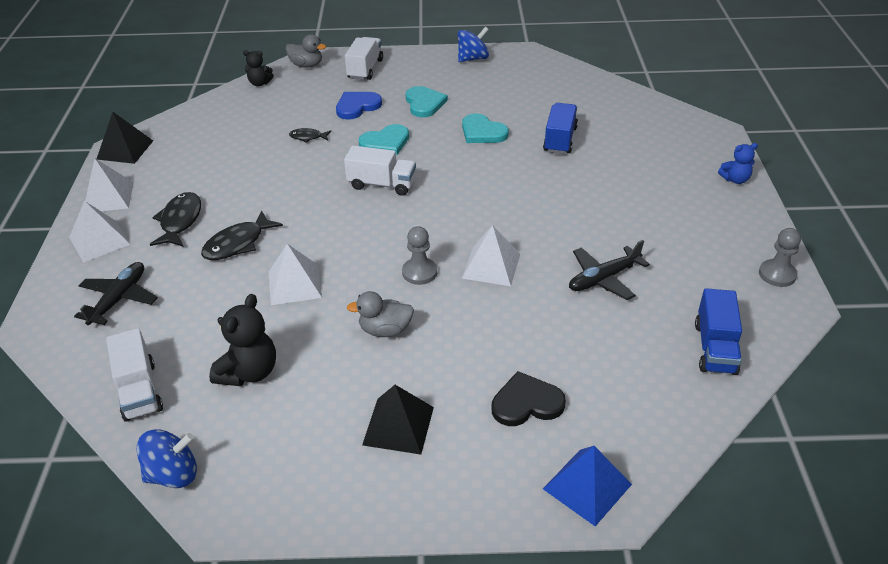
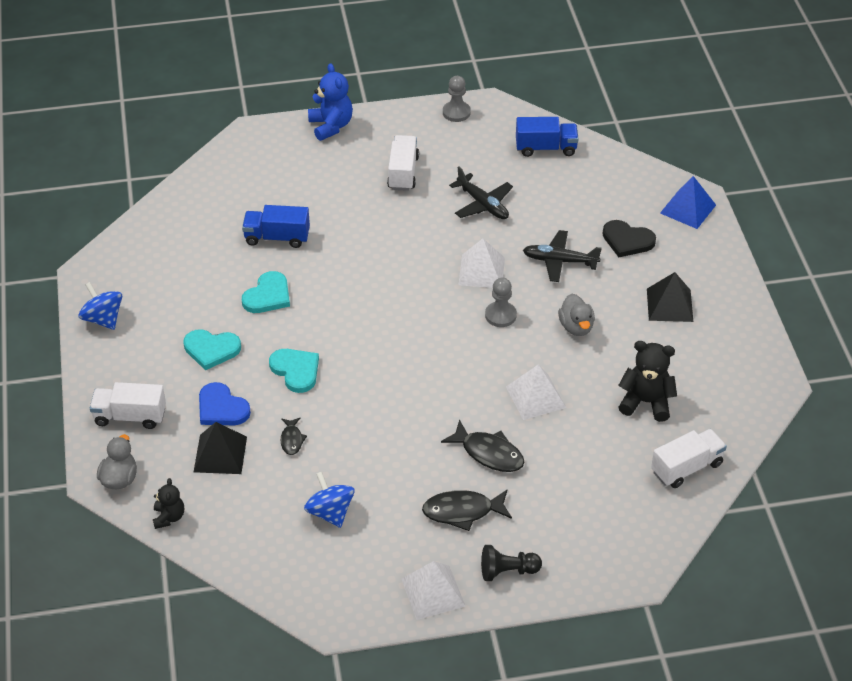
camera: 100 degrees left, 5 degrees up
(99, 240) = (507, 571): white pyramid -> black pawn
(119, 299) = (587, 522): black plane -> black plane (560, 261)
(125, 150) = (337, 611): black pyramid -> black pyramid (220, 454)
(173, 474) = (754, 420): blue spinning top -> blue spinning top (330, 512)
(382, 184) = (373, 361): white truck -> white truck (403, 173)
(424, 103) = (211, 349): turquoise heart -> turquoise heart turned 150 degrees counterclockwise
(526, 403) = (627, 240): black heart -> black heart turned 45 degrees counterclockwise
(735, 179) = (331, 126): blue teddy bear -> blue teddy bear, size x1.66

